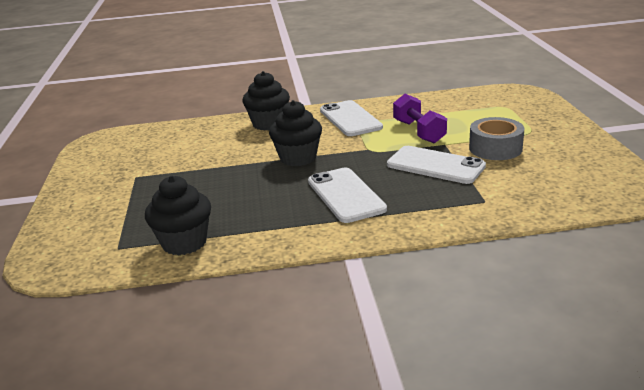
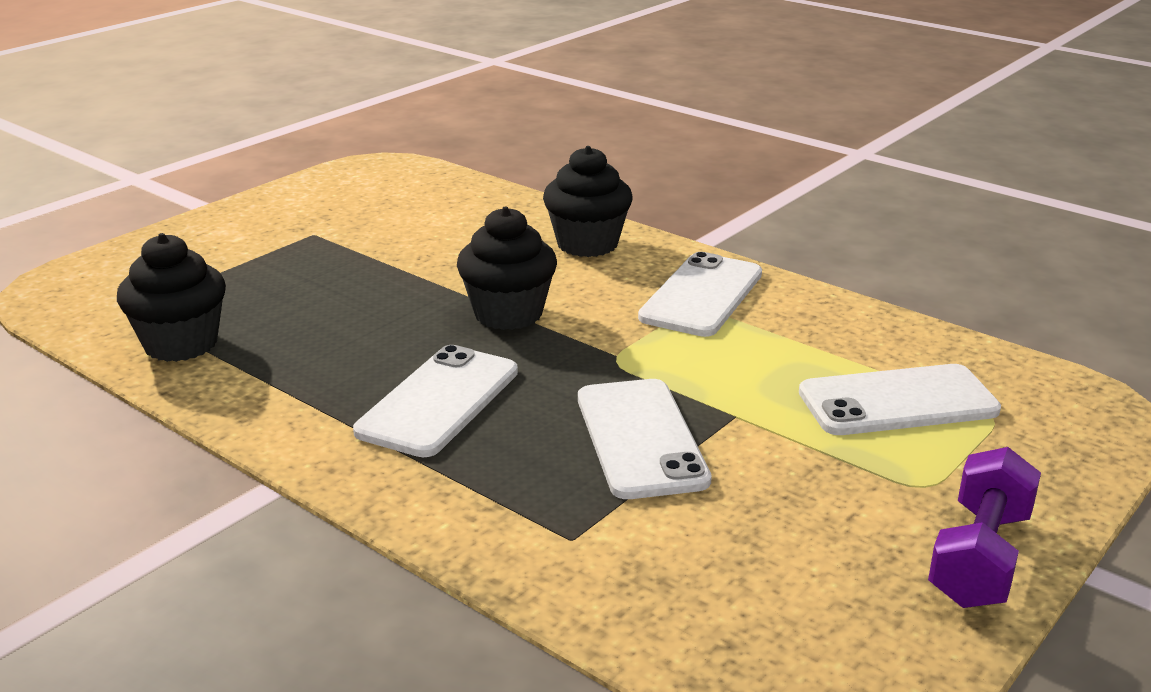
camera: 45 degrees right, 0 degrees up
(419, 132) = (746, 373): purple dumbbell -> purple dumbbell (979, 557)
(475, 116) = (897, 401): none -> white phone
(495, 148) = (792, 473): grey tape -> none

